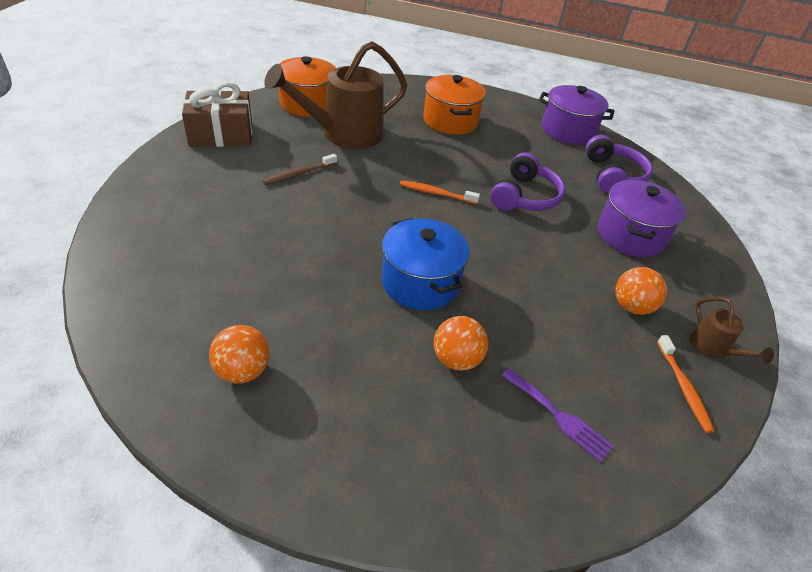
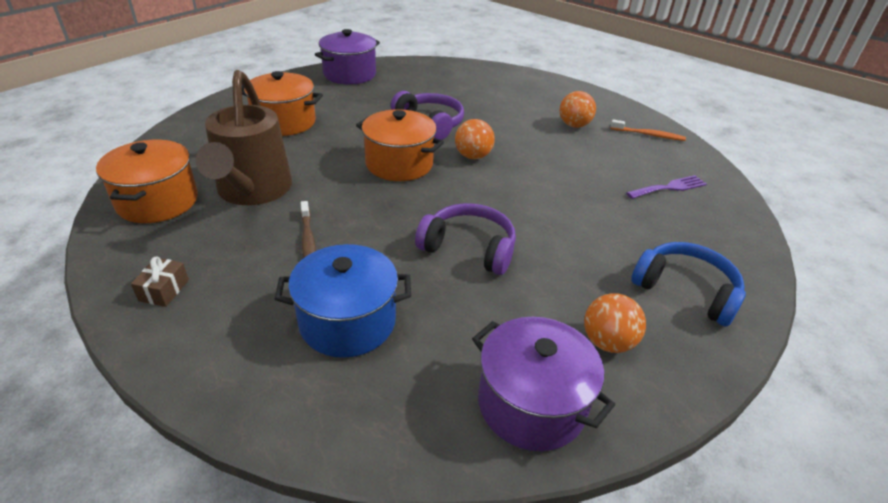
camera: 65 degrees left, 5 degrees down
(221, 134) = (164, 290): brown gift -> brown gift, size x0.46
(348, 437) = (686, 290): none -> blue headphones
(420, 282) = (519, 207): blue pot -> blue pot (347, 322)
(436, 193) = (399, 164): orange toothbrush -> orange pot
(456, 359) = (612, 214): orange ball -> orange ball (473, 156)
(613, 175) = (425, 79): purple headphones -> purple headphones (469, 248)
(630, 235) = (500, 99): purple pot -> purple pot (531, 404)
(713, 349) = (618, 113): brown watering can -> none

